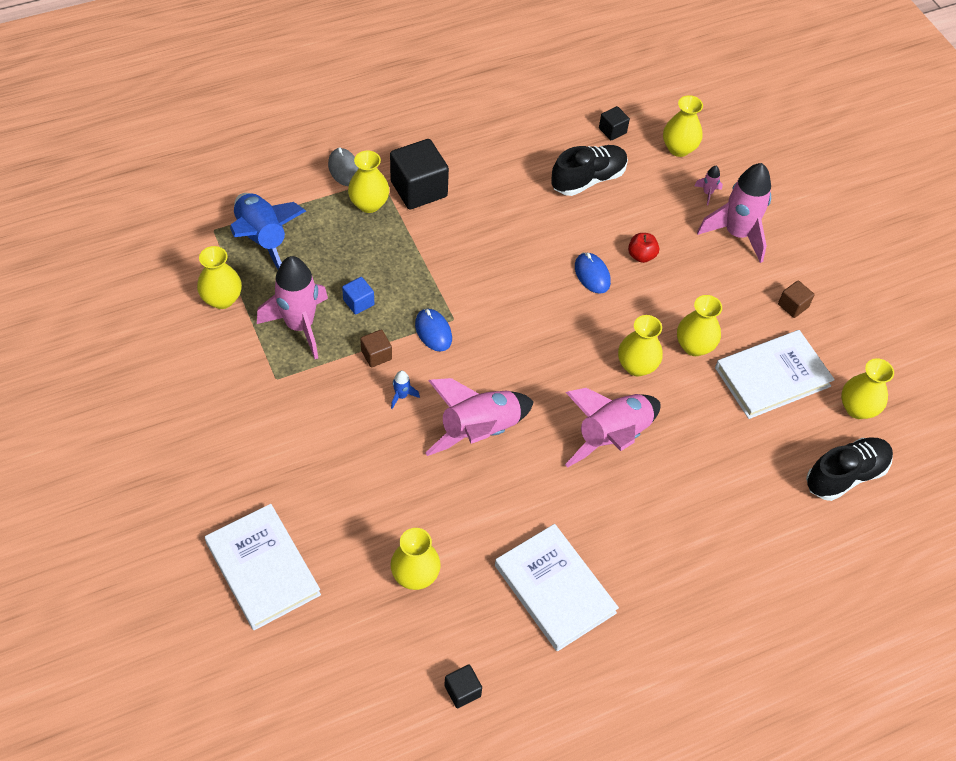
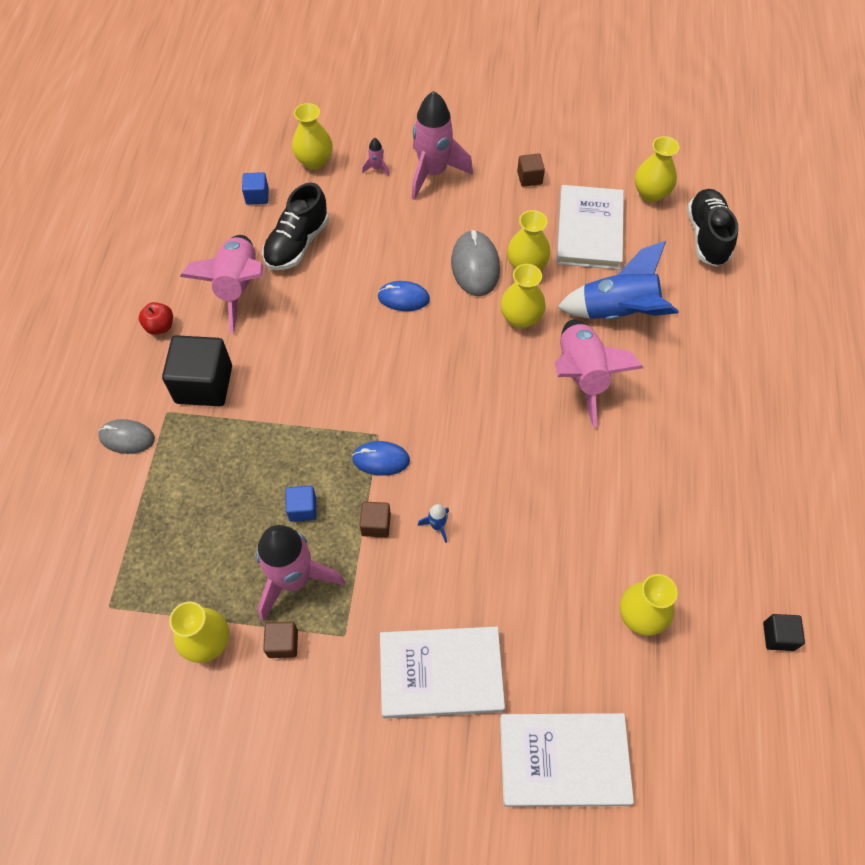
camera: 55 degrees left, 5 degrees up
(247, 344) = (283, 643): none -> brown cube
(263, 240) = (159, 562): blue rocket -> blue rocket (617, 312)
(369, 204) = (189, 438): yellow vase -> none
(479, 430) = (515, 478): pink rocket -> pink rocket (238, 287)
(554, 589) = (710, 504): white book -> white book (441, 673)
(588, 179) = (297, 244): black shoe -> black shoe turned 150 degrees counterclockwise
(612, 130) = (257, 196): black cube -> blue cube
(641, 256) = (408, 251): red apple -> red apple (160, 326)
(664, 309) = (475, 266): none -> grey mouse

